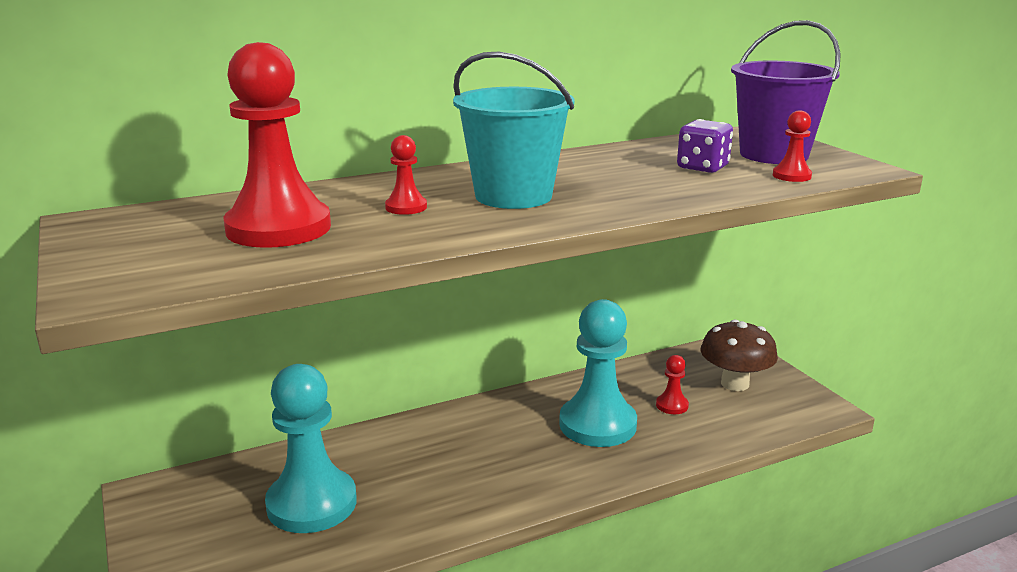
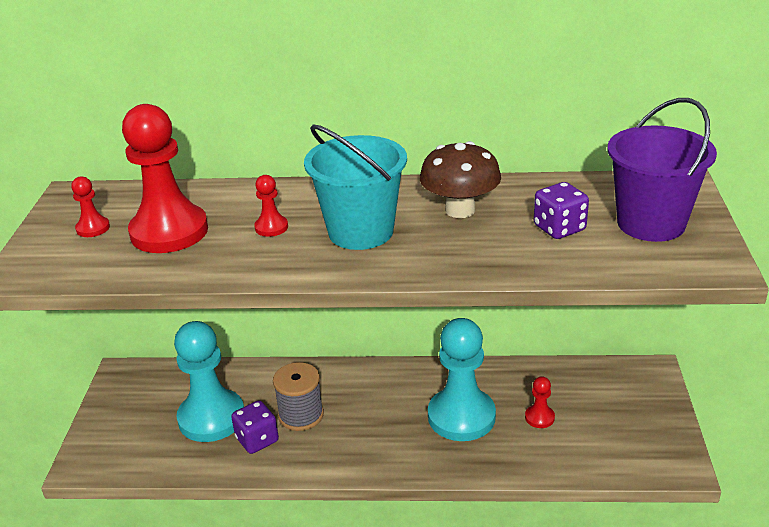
camera: 30 degrees right, 10 degrees up
(390, 508) = (257, 440): none -> purple dice
(422, 470) = (301, 415): none -> grey spool
(735, 383) = (617, 412): brown mushroom -> brown mushroom (460, 210)
(791, 176) = (627, 259): red pawn -> red pawn (93, 228)

